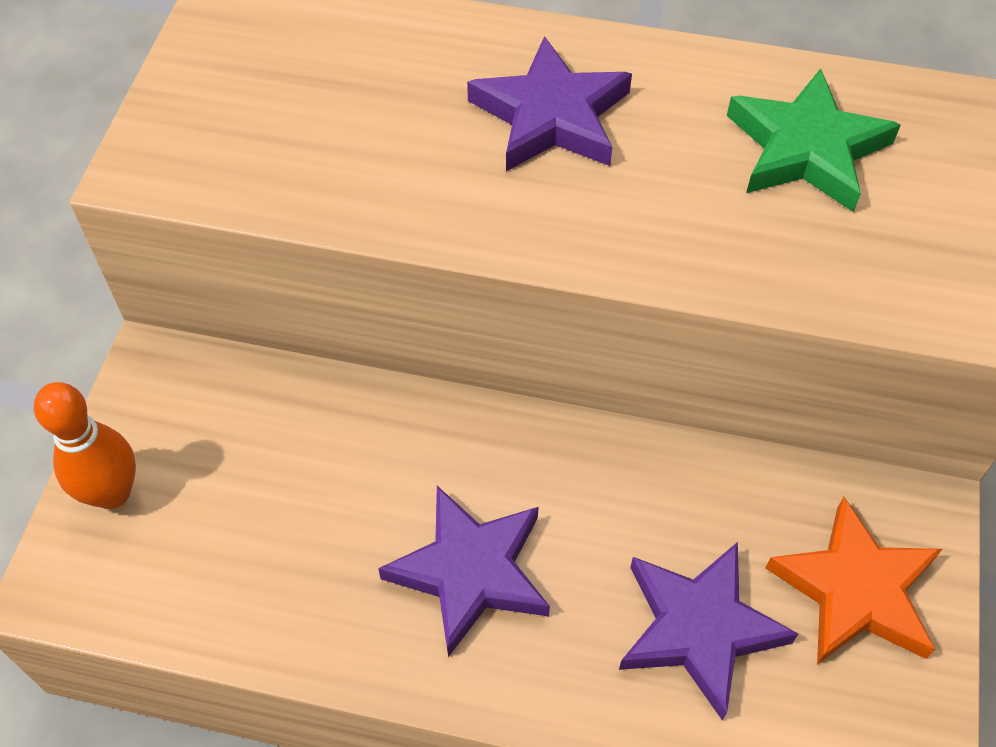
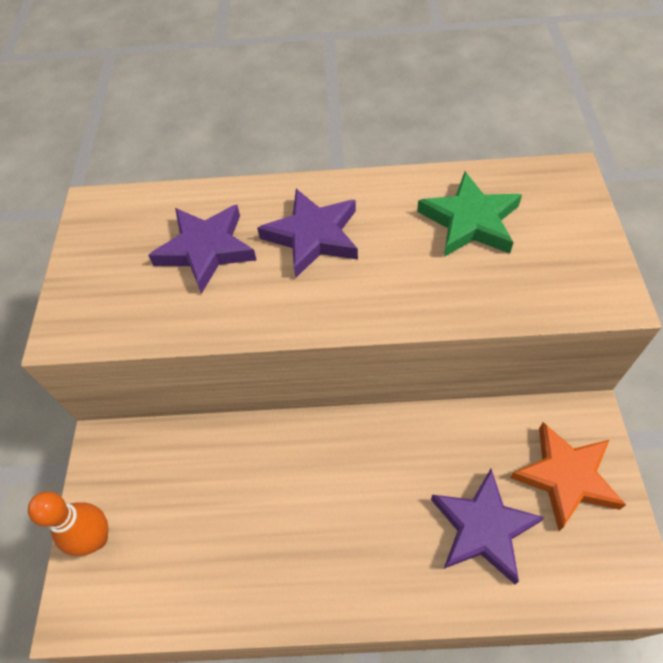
camera: 10 degrees left, 0 degrees up
(470, 572) = (335, 529): purple star -> purple star (206, 250)

